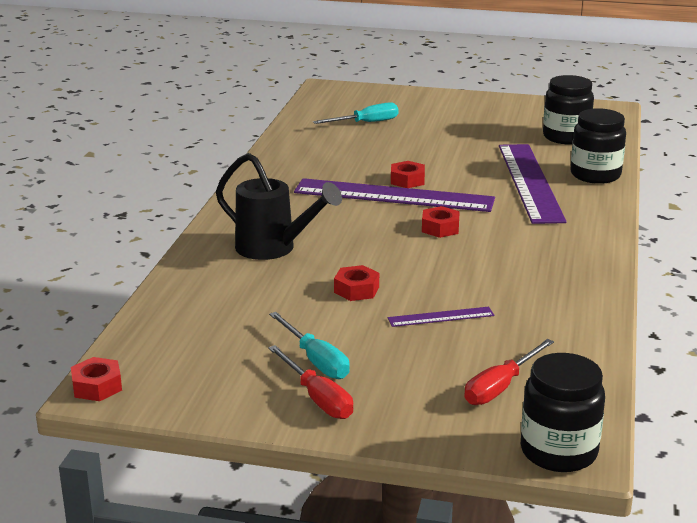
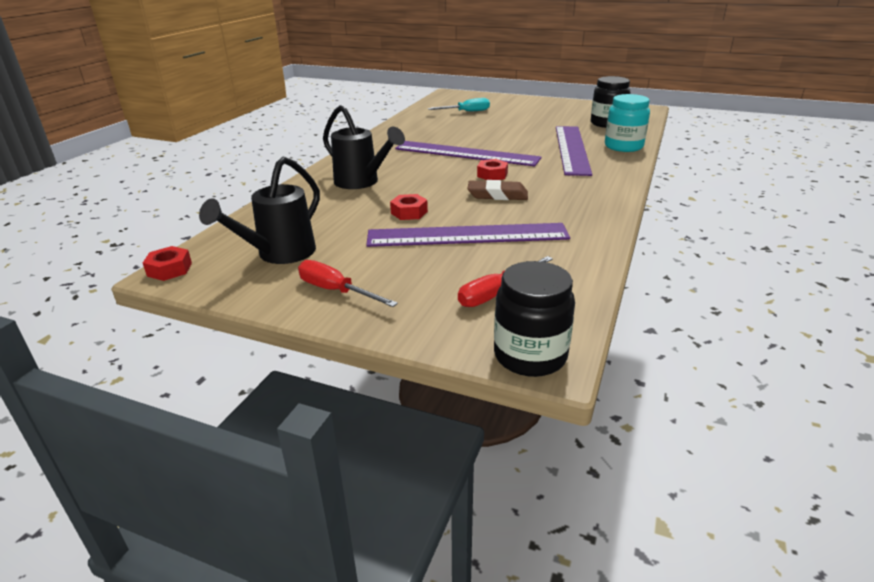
camera: 10 degrees right, 5 degrees up
(223, 357) = (280, 254): none -> black watering can
(315, 360) = (350, 261): turquoise screwdriver -> none
(317, 398) = (336, 291): red screwdriver -> red screwdriver turned 150 degrees clockwise
(407, 180) = (480, 145): red nut -> none
(441, 317) = (467, 235): purple ruler -> purple ruler, size x2.30
(457, 258) = (497, 195): none -> brown eraser
(595, 175) = (623, 146): black jar -> turquoise jar

